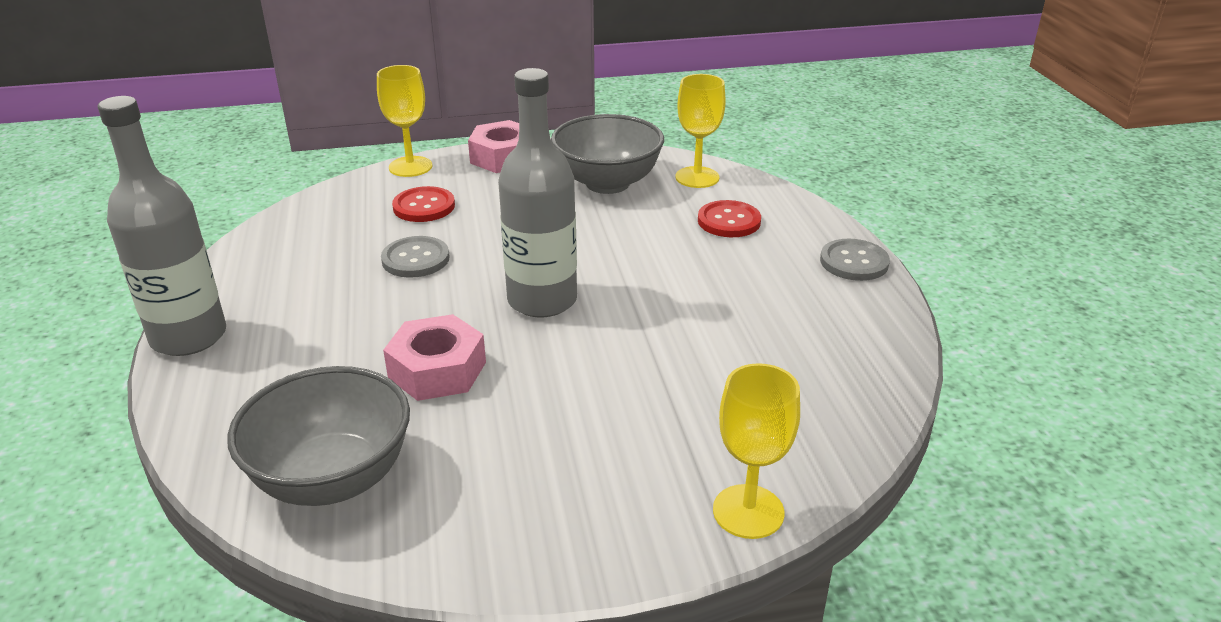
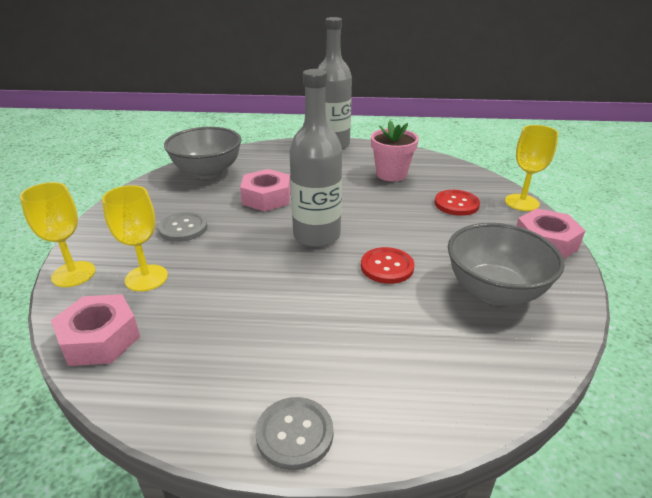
camera: 105 degrees right, 0 degrees up
(331, 261) = (391, 174): none -> pink flower pot
(415, 259) = (385, 198): grey button -> grey button (183, 228)
(697, 177) = (510, 356): yellow goblet -> yellow goblet (146, 278)
(729, 221) = (407, 355): red button -> red button (387, 267)
(844, 418) = (100, 339): none -> pink nut

